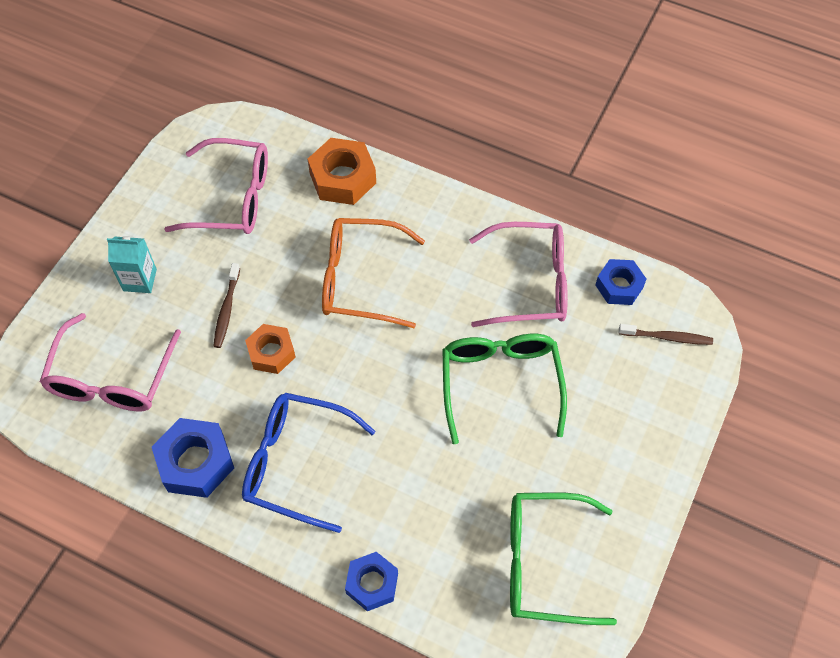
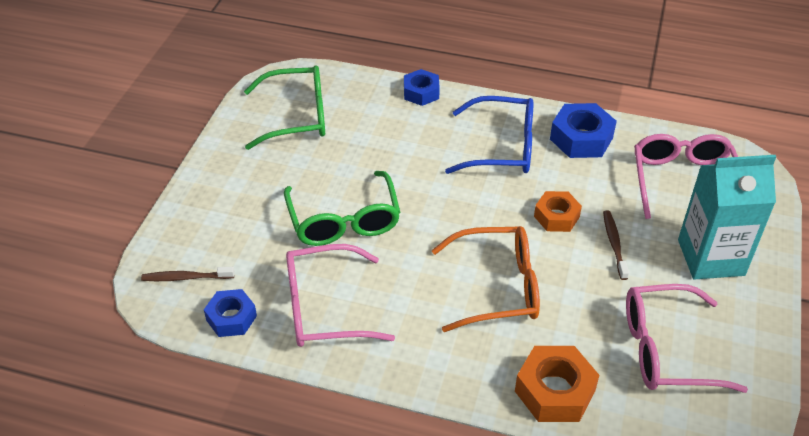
camera: 170 degrees right, 15 degrees down
(140, 280) = (711, 257): turquoise carton -> turquoise carton, size x1.88

